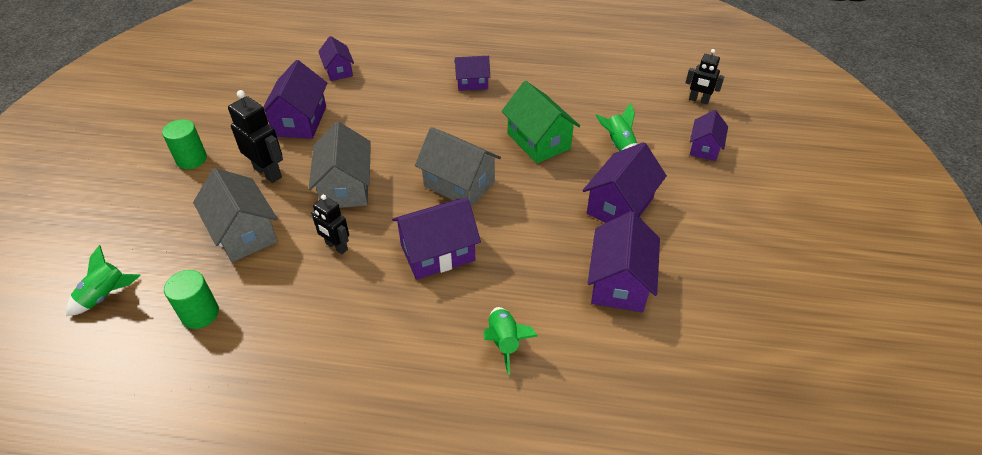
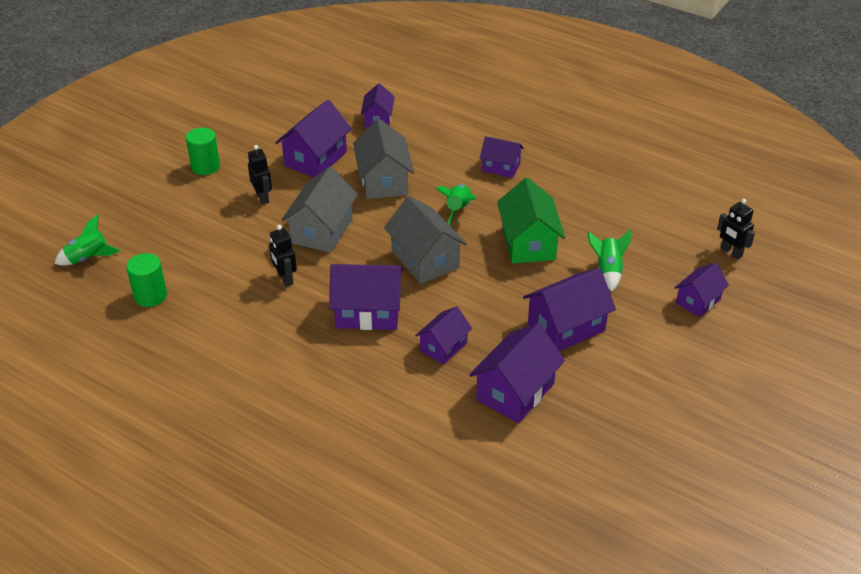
camera: 25 degrees right, 5 degrees down
(244, 233) = (216, 243): grey house -> grey house (384, 181)
(268, 172) = (263, 197): black robot -> black robot, size x0.66
(504, 342) = (378, 402): green rocket -> green rocket (458, 210)
(528, 262) = (443, 347): none -> purple house

